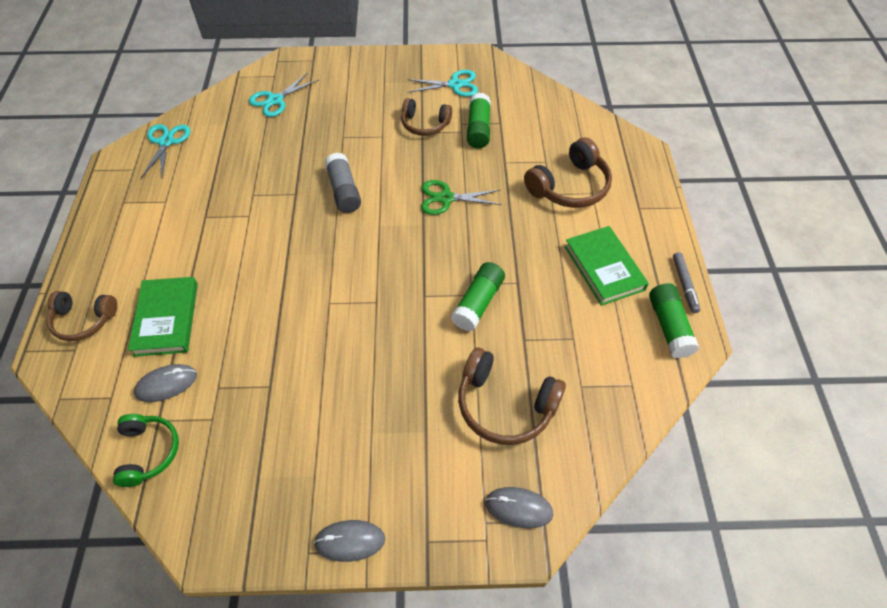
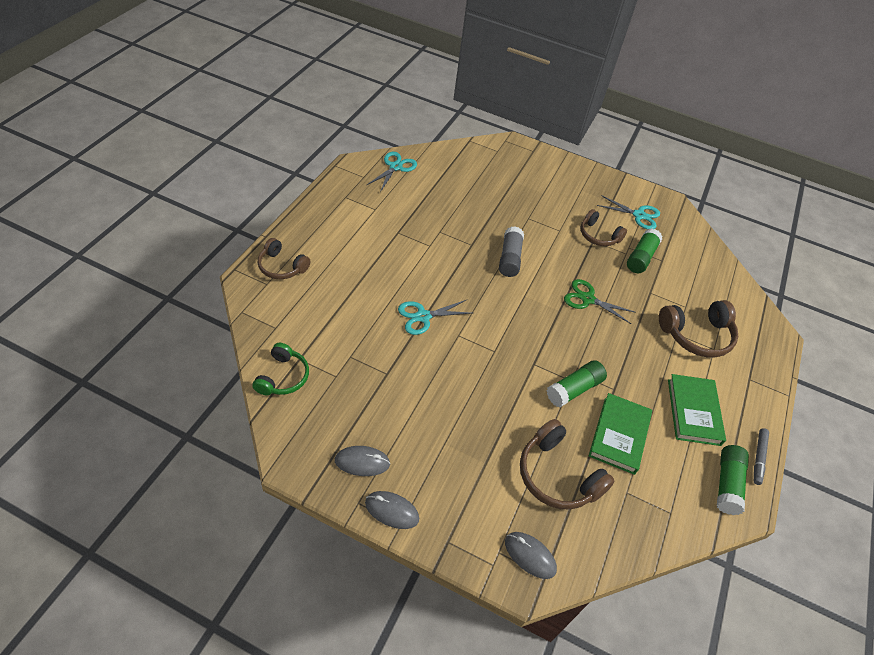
camera: 20 degrees right, 5 degrees down
(166, 319) = (337, 292): green book -> green book (619, 435)
(166, 384) = (316, 337): grey mouse -> grey mouse (362, 462)
(275, 100) = (490, 169): turquoise scissors -> turquoise scissors (423, 316)

